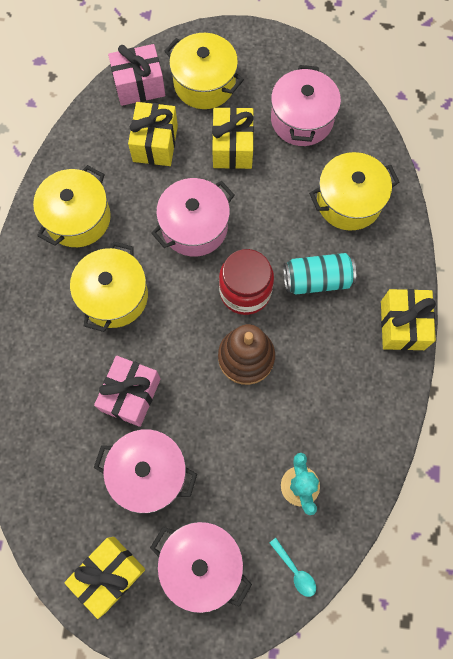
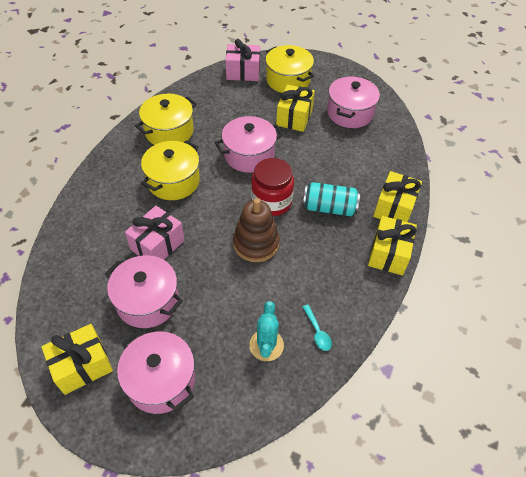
camera: 15 degrees right, 20 degrees down
(155, 143) = (241, 104): yellow gift -> yellow gift (394, 208)
(295, 571) = (238, 411): turquoise spoon -> turquoise spoon (317, 332)
(349, 201) = (369, 166): yellow pot -> none

